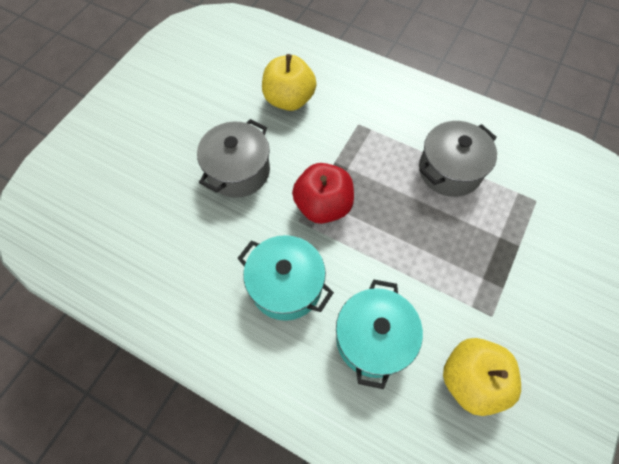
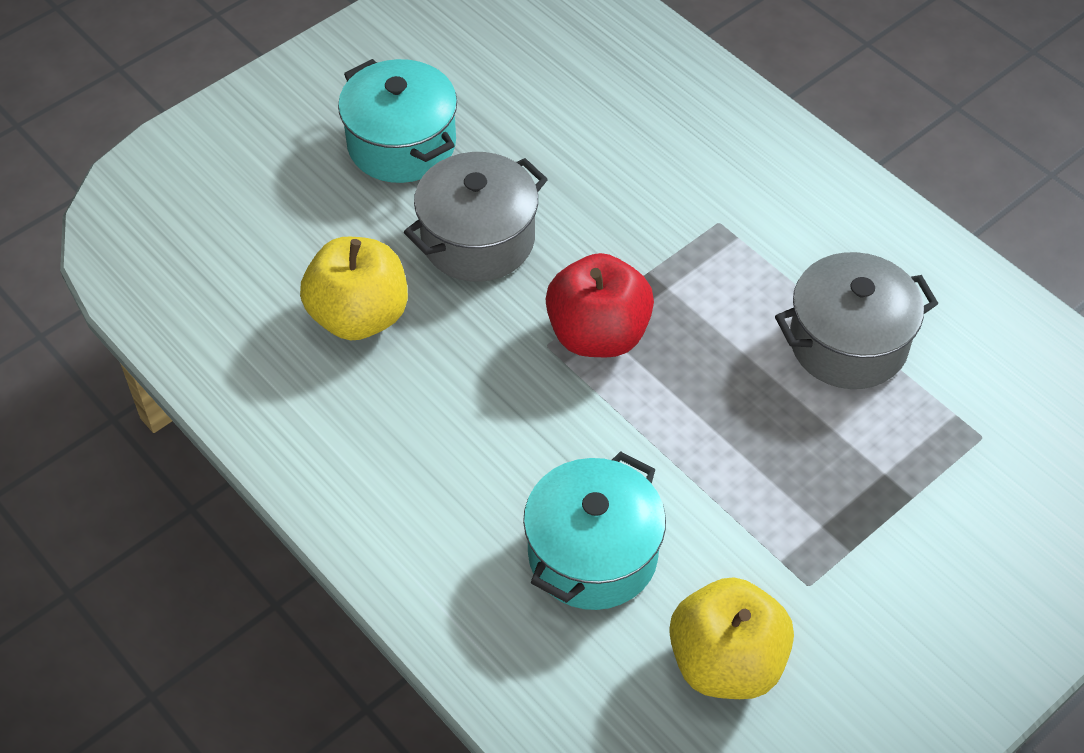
camera: 20 degrees right, 10 degrees down
(286, 286) = (485, 435): turquoise pot -> turquoise pot (401, 144)
(289, 99) = (613, 148): yellow apple -> yellow apple (359, 316)

